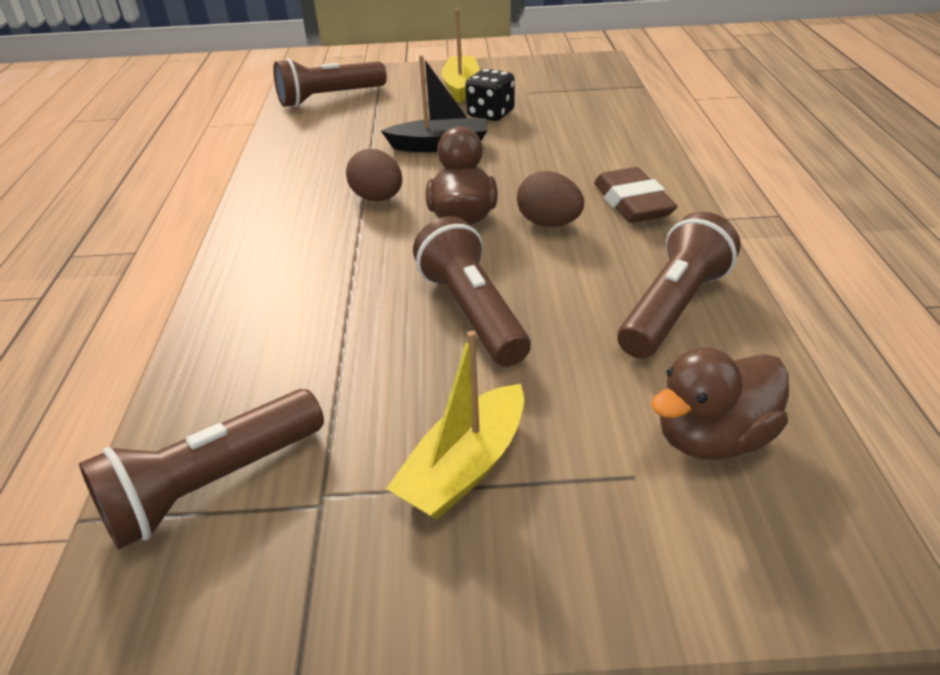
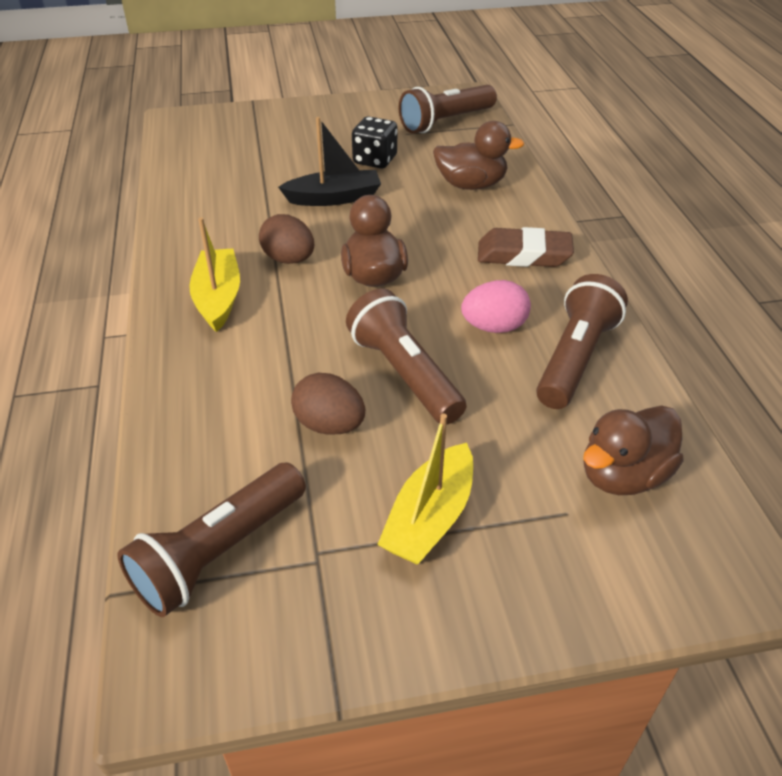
camera: 10 degrees left, 5 degrees up
(329, 98) = (209, 144): brown flashlight -> brown flashlight (445, 122)
(461, 87) = (339, 129): yellow boat -> yellow boat (218, 298)
(549, 223) = (454, 279): brown egg -> brown egg (329, 425)
(584, 271) = (494, 327): none -> pink egg
(587, 138) = (471, 185): none -> brown duck
(632, 203) = (523, 255): brown eraser -> brown eraser turned 60 degrees counterclockwise

